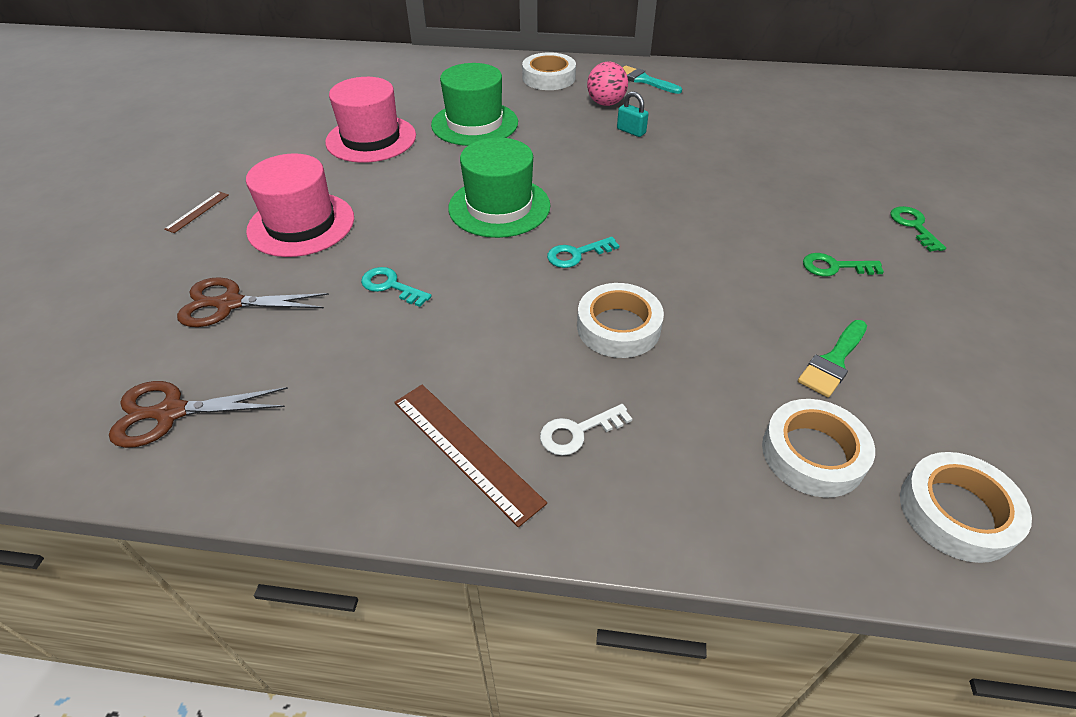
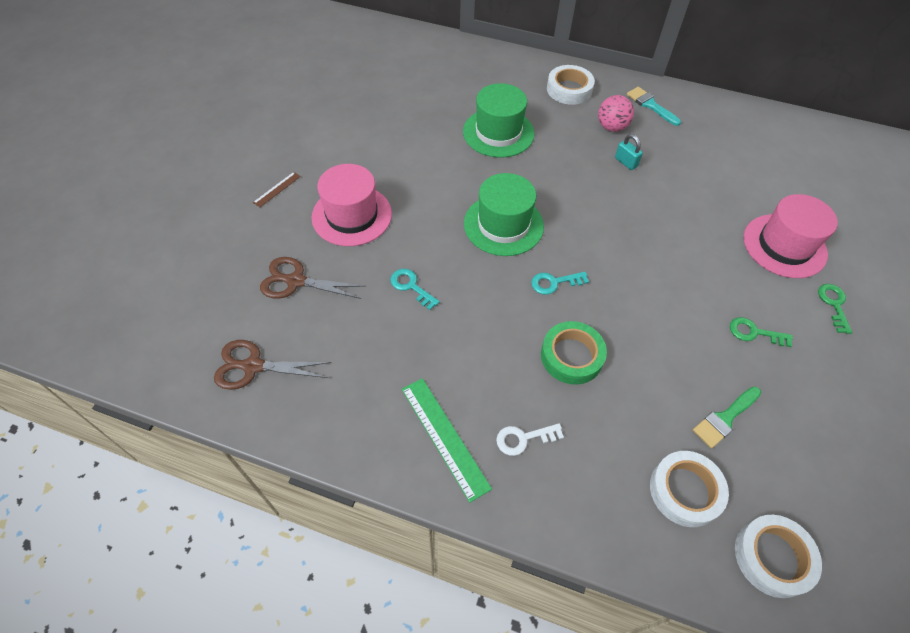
camera: 10 degrees right, 10 degrees up
(371, 139) = (413, 136): pink hat -> pink hat (784, 246)
(465, 450) = (444, 437): brown ruler -> green ruler
(618, 327) = (571, 356): white tape -> green tape

